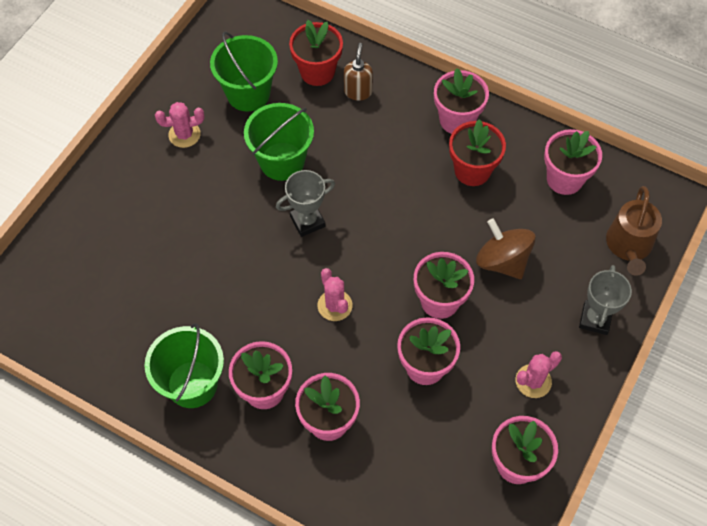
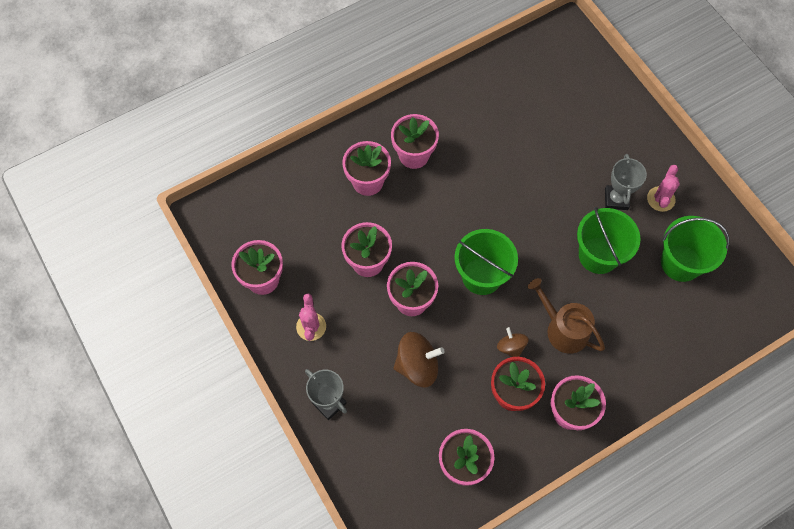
camera: 120 degrees right, 5 degrees up
(192, 384) = (444, 116): green bucket -> green bucket (482, 276)
(307, 221) = (532, 246): grey trophy -> grey trophy (616, 199)
(317, 72) = (679, 327): red flower pot -> none
(335, 305) = (450, 229): pink cactus -> none
(358, 91) = (641, 348): brown soap dispenser -> none
(427, 192) = (511, 347): none -> brown spinning top
(629, 246) = (372, 474): brown watering can -> brown watering can (563, 329)

